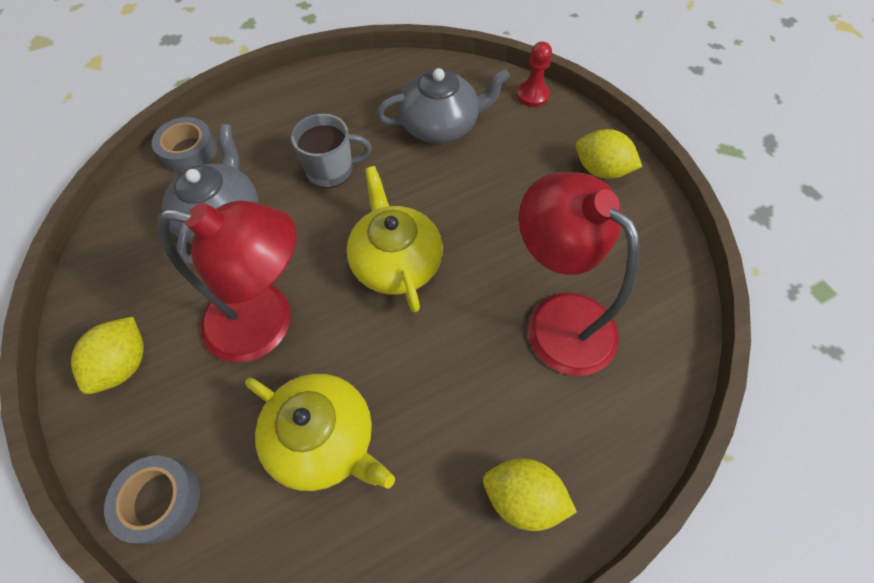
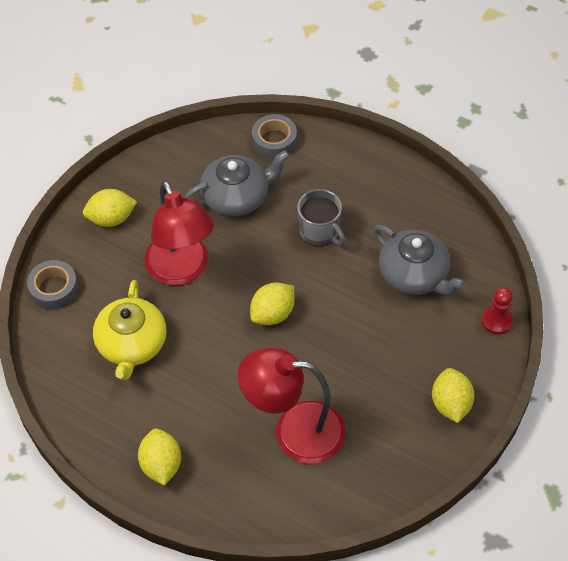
camera: 60 degrees right, 5 degrees down
(396, 262) = (273, 314): yellow teapot -> yellow lemon
(557, 318) = (294, 431): red lamp -> red lamp turned 105 degrees counterclockwise

